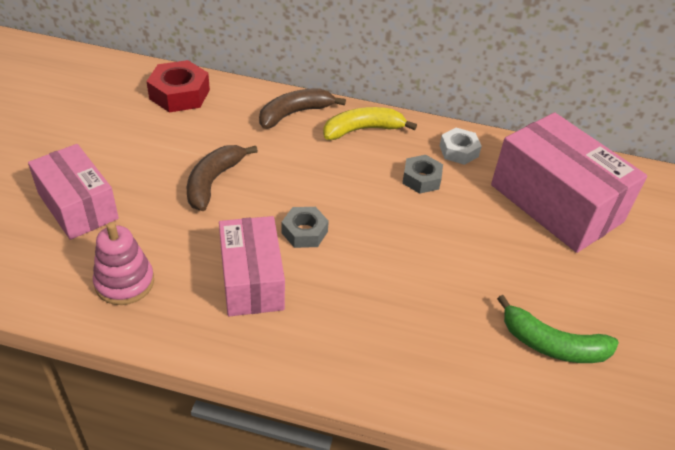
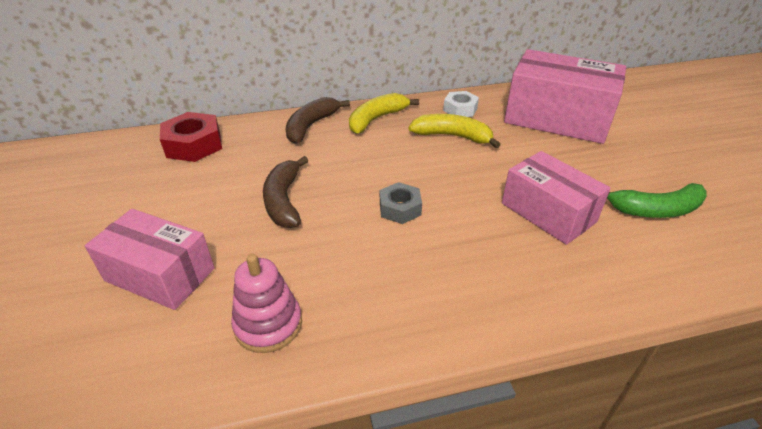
camera: 25 degrees left, 5 degrees down
(252, 280) = (390, 266): pink box -> pink box (548, 212)
(421, 179) = (452, 136): grey nut -> yellow banana

